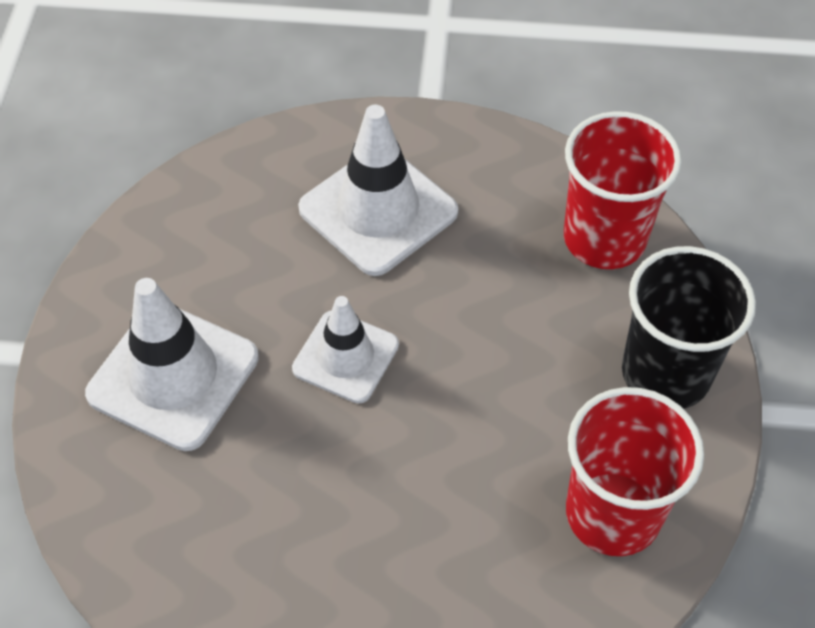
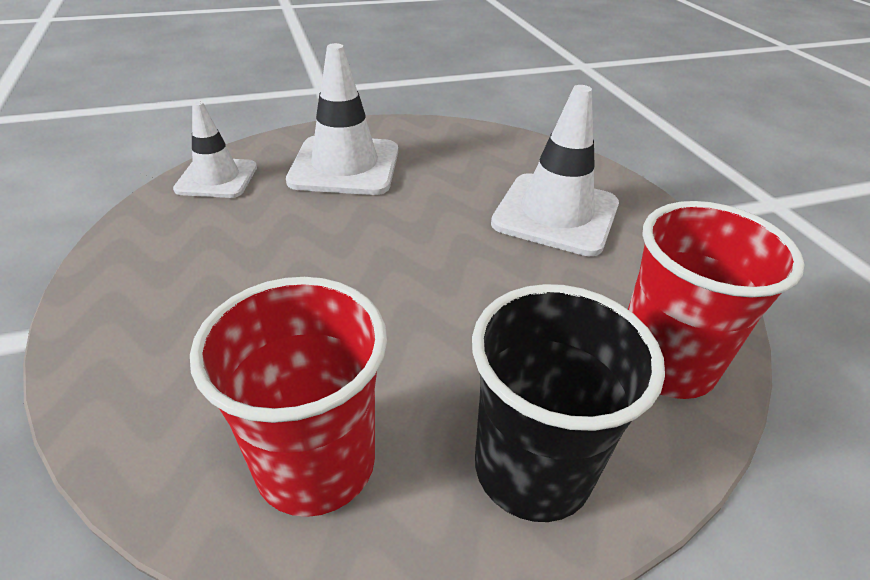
camera: 65 degrees right, 15 degrees down
(345, 357) = (405, 232): white traffic cone -> white traffic cone (217, 178)

